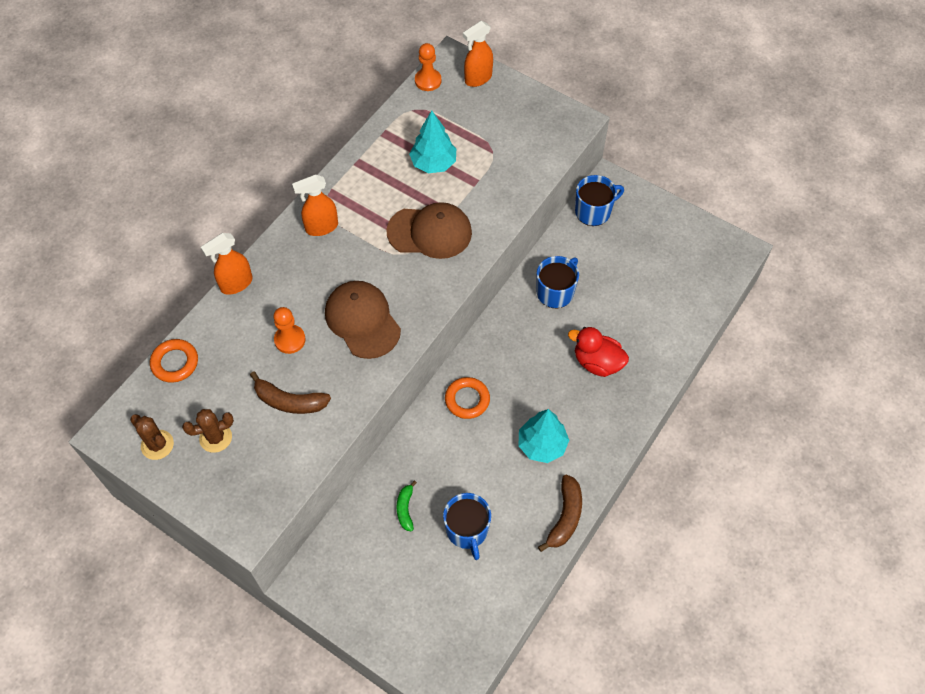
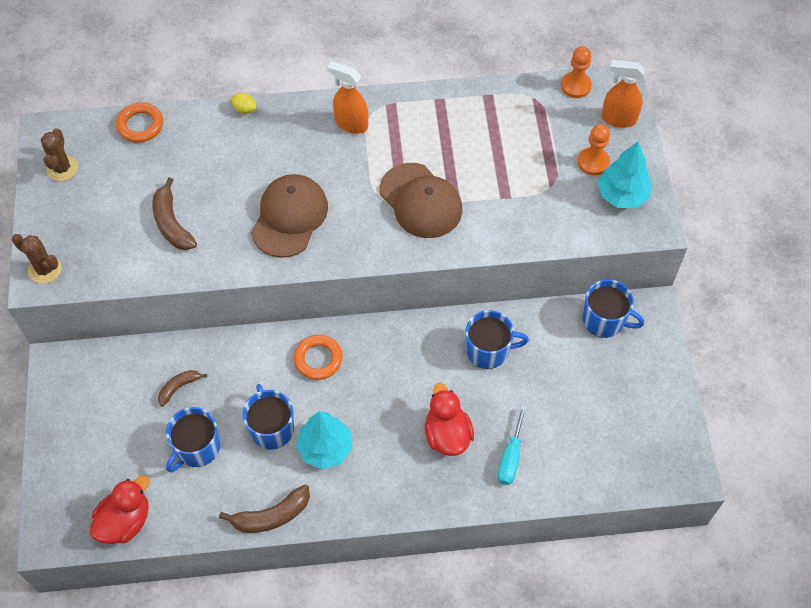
camera: 50 degrees right, 0 degrees up
(215, 438) = (99, 200): brown cactus -> brown cactus (45, 269)
(236, 284) = (244, 109): orange spray bottle -> yellow lemon
(290, 340) = (227, 182): orange pawn -> orange pawn (593, 162)
(405, 509) = (179, 387): green banana -> brown banana
(433, 163) = (493, 153): turquoise tree -> turquoise tree (622, 195)
(485, 622) = (125, 521): none -> red duck
(495, 468) = (271, 428): none -> blue mug
(646, 338) = (510, 457): none -> turquoise screwdriver

